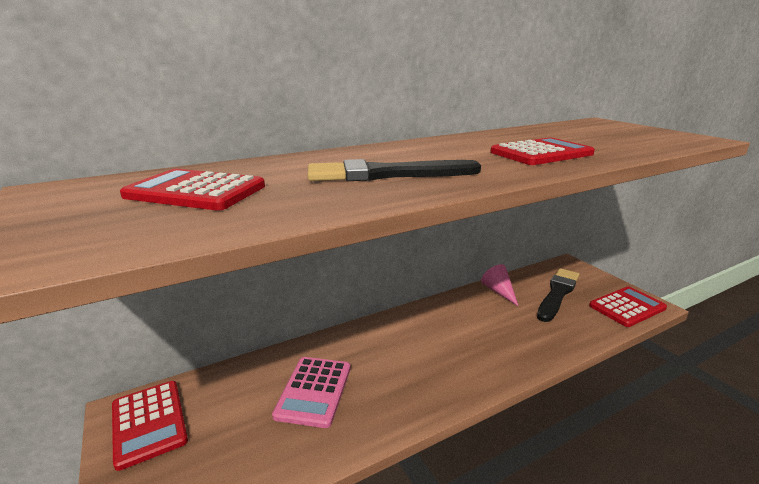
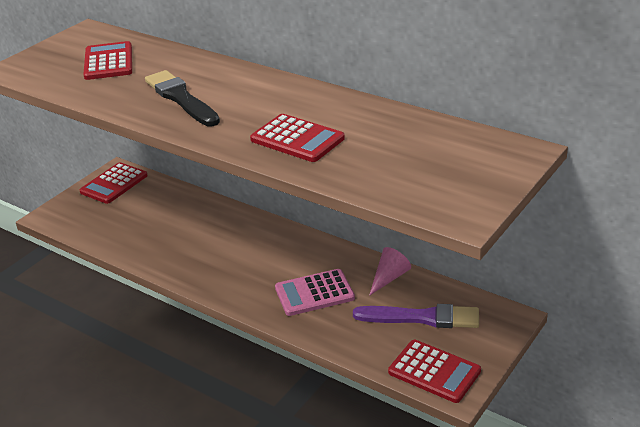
camera: 65 degrees right, 10 degrees up
(314, 391) = (175, 227): pink calculator -> pink calculator (314, 293)
(557, 293) = (421, 318): black brush -> purple brush

